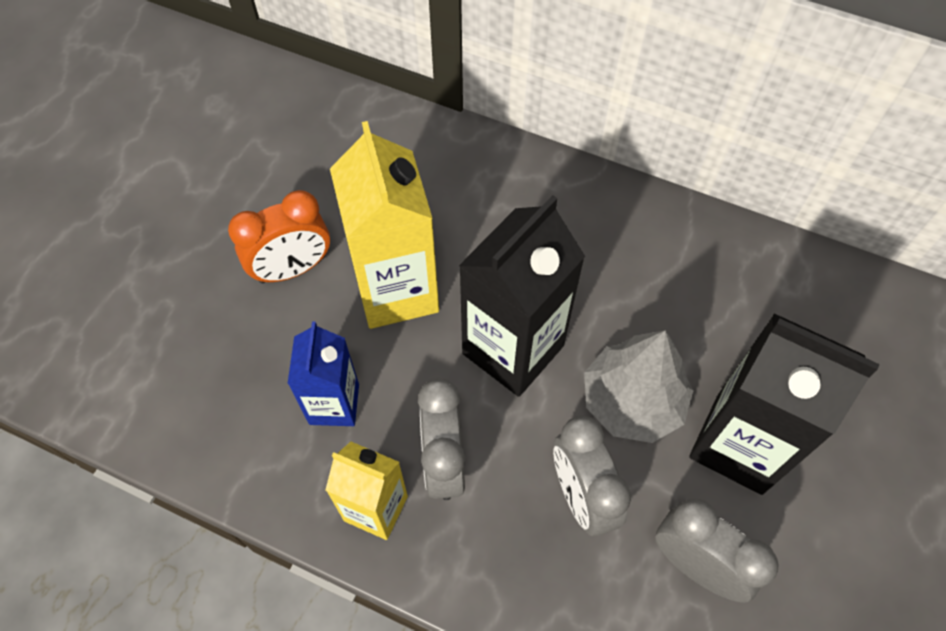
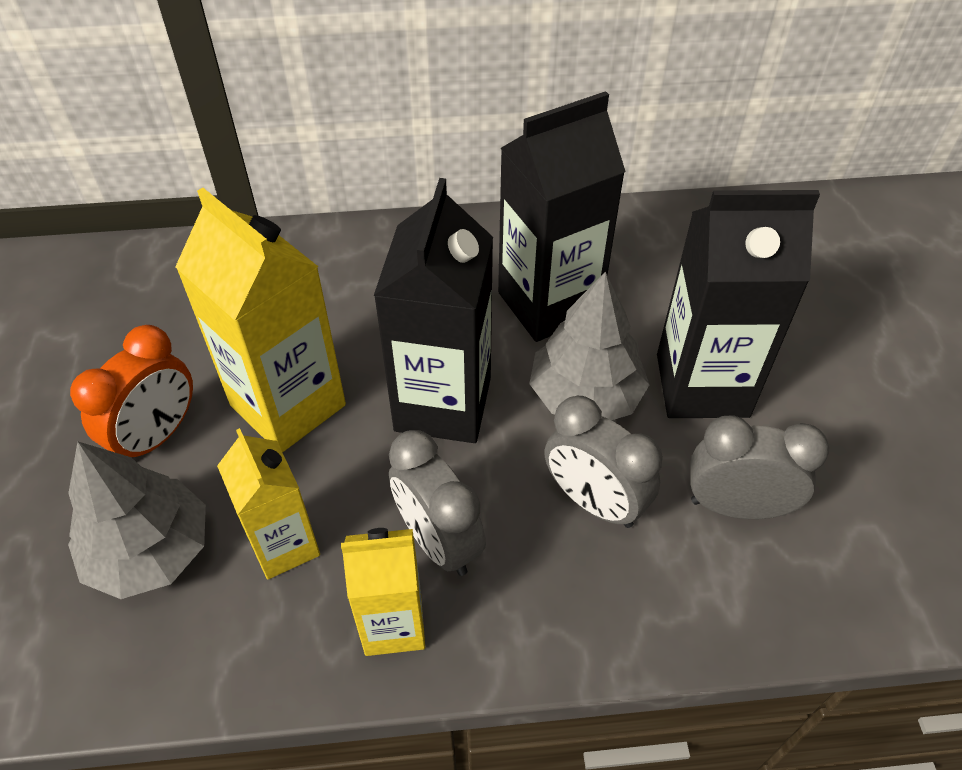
camera: 30 degrees left, 10 degrees down
(244, 359) = (150, 551): none -> grey tree
(334, 404) = (284, 545): blue carton -> yellow carton
(653, 302) = (549, 304): none -> black carton

